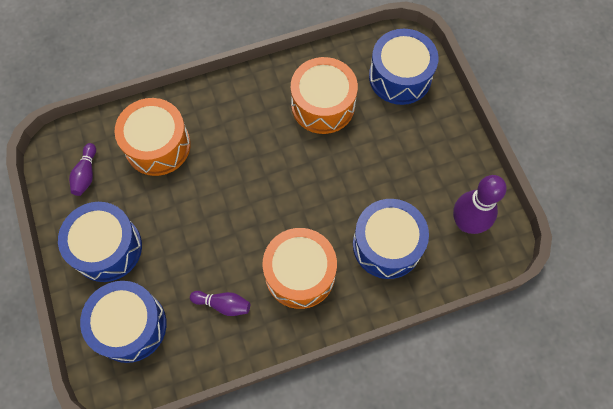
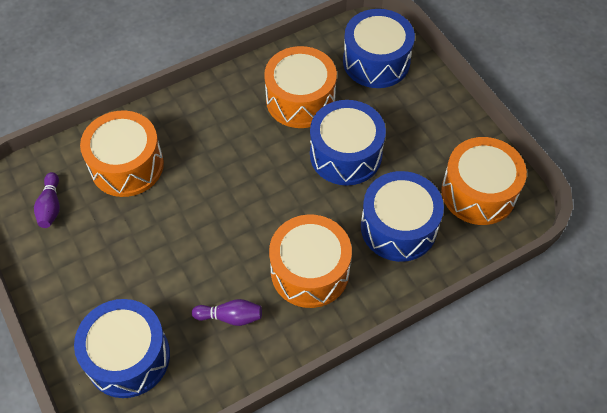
camera: 10 degrees left, 10 degrees down
(107, 248) = (87, 279): blue drum -> blue drum (345, 154)
(466, 223) = (478, 192): purple bowling pin -> orange drum

